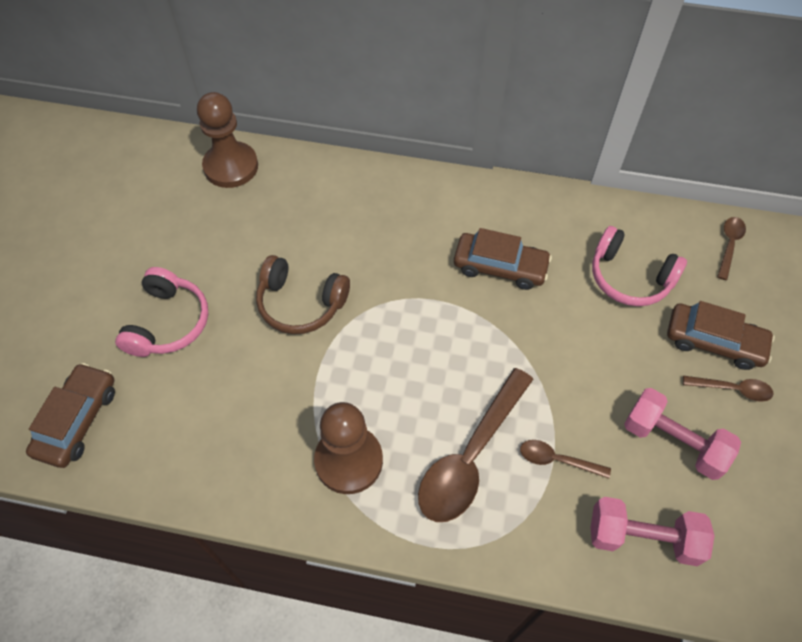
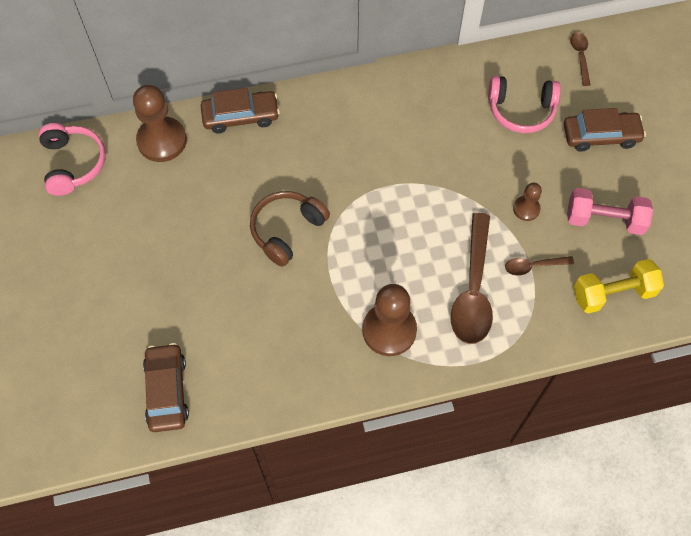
camera: 25 degrees left, 5 degrees up
(168, 323) = (191, 288): pink headphones -> pink headphones (73, 164)
(301, 303) = (287, 230): brown headphones -> brown headphones turned 135 degrees clockwise
(500, 267) = (423, 140): brown car -> brown car (240, 116)
(581, 389) = (526, 209): none -> brown pawn
(643, 537) = (613, 293): pink dumbbell -> yellow dumbbell
(732, 389) = (627, 166): brown spoon -> none

